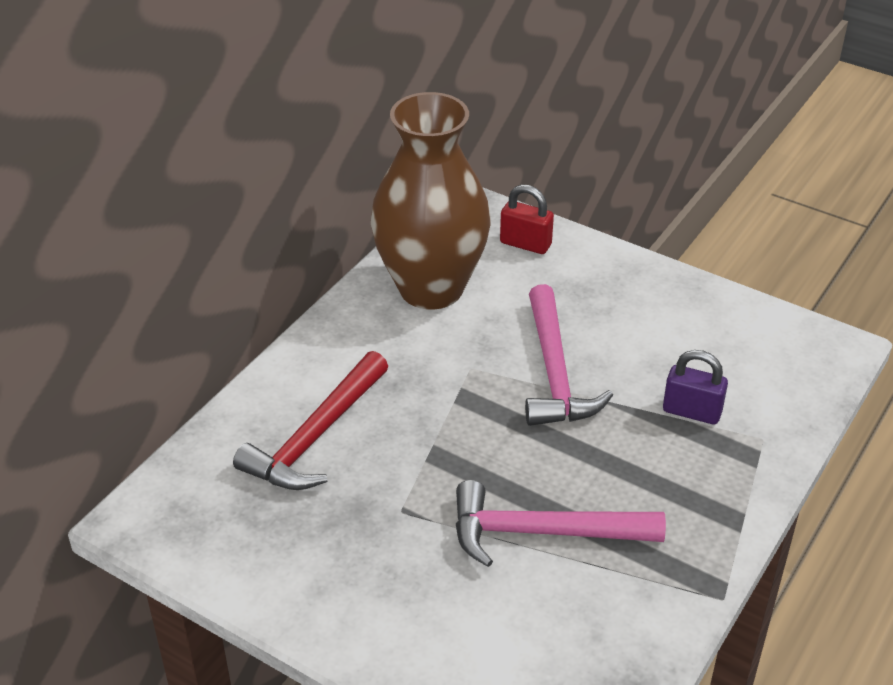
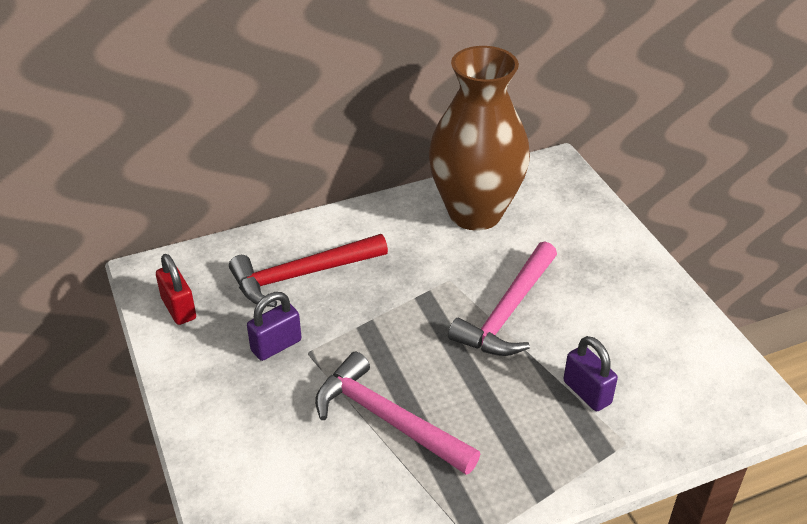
camera: 35 degrees right, 0 degrees up
(362, 521) = (276, 345): none -> purple padlock
(525, 244) = (575, 211): red padlock -> red padlock (179, 308)

